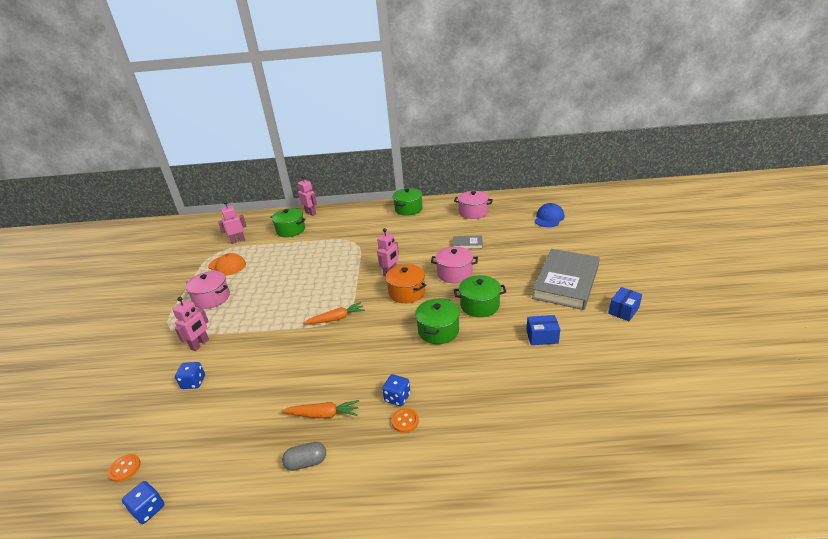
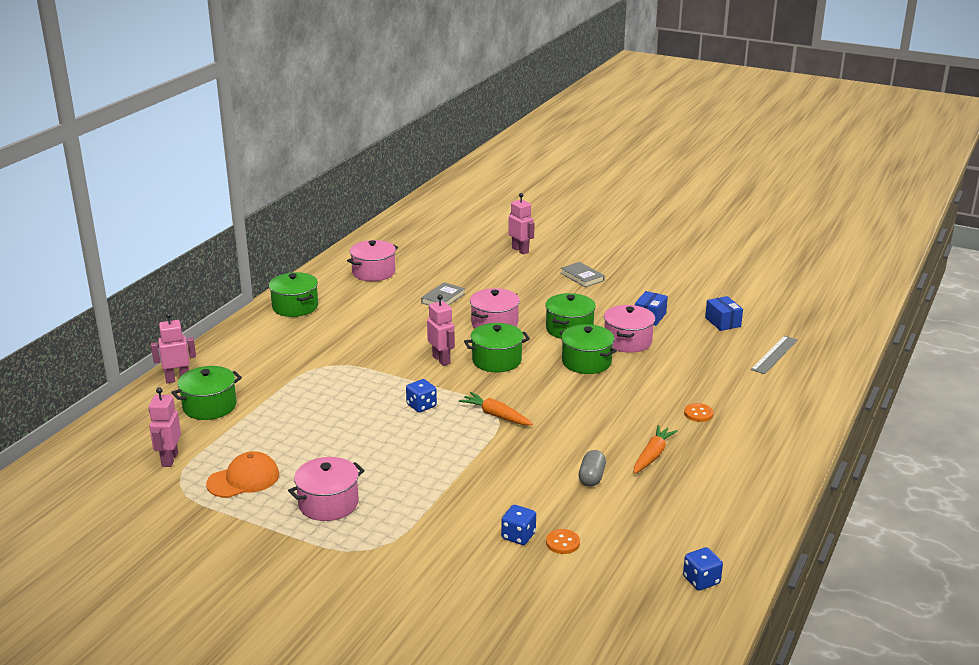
camera: 65 degrees left, 5 degrees down
(125, 468) = (629, 596): orange button -> orange button (562, 543)
(200, 344) = (439, 524): pink robot -> pink robot (520, 250)
(306, 462) = (708, 476): grey capsule -> grey capsule (591, 477)
(336, 318) = (496, 415): orange carrot -> orange carrot turned 60 degrees counterclockwise
(397, 397) = (664, 410): blue dice -> blue dice (421, 406)
(407, 292) = (496, 360): orange pot -> green pot
(489, 339) = (627, 341): none -> pink pot
(549, 218) = (453, 240): blue cap -> none
(558, 442) = (774, 354): none -> grey ruler
(566, 282) = (582, 277): grey book -> grey book, size x0.43
(623, 310) = (652, 271): blue box -> blue box (723, 322)

